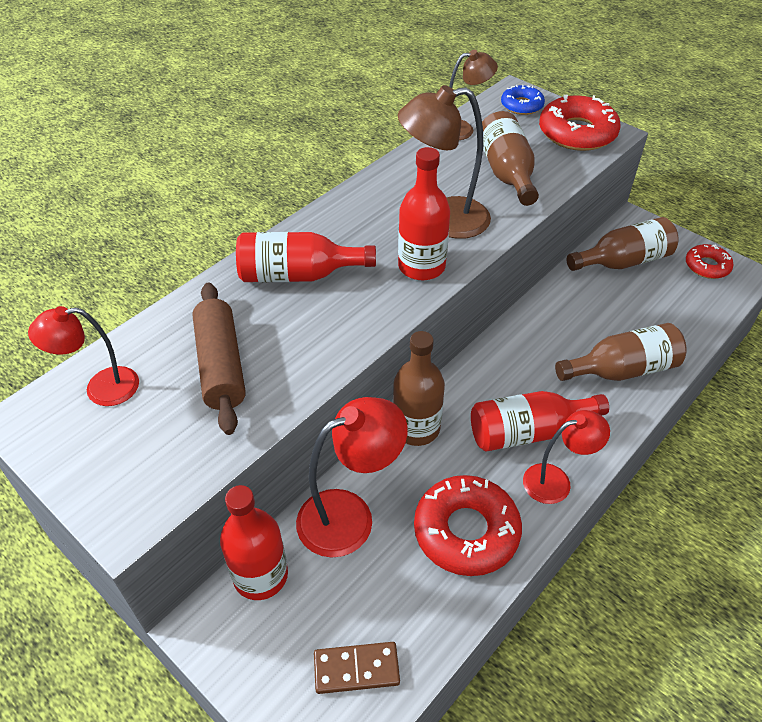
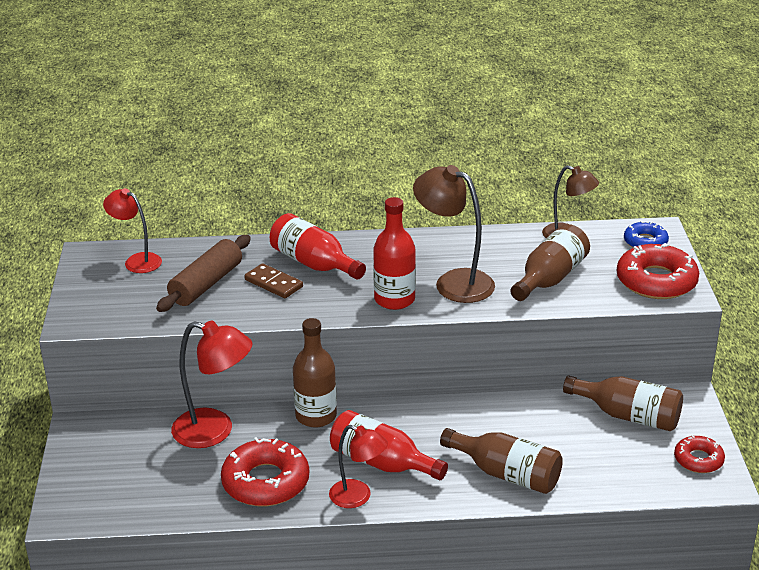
camera: 45 degrees right, 15 degrees down
(260, 575) = (133, 425): red bottle -> none
(356, 669) = (121, 495): brown domino -> brown domino (274, 283)

